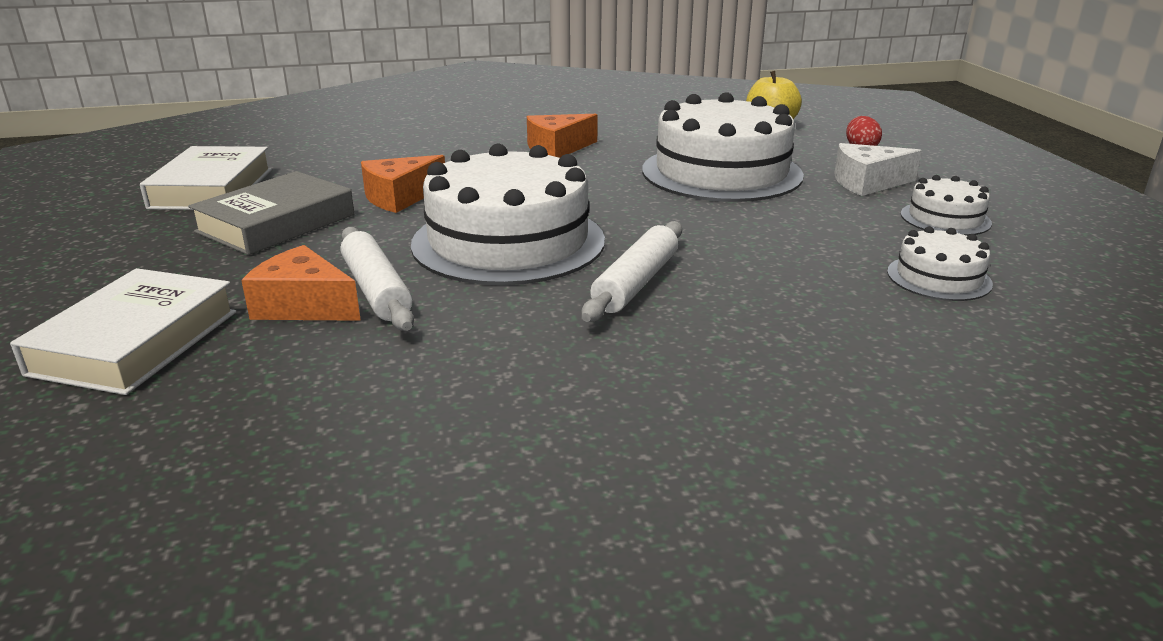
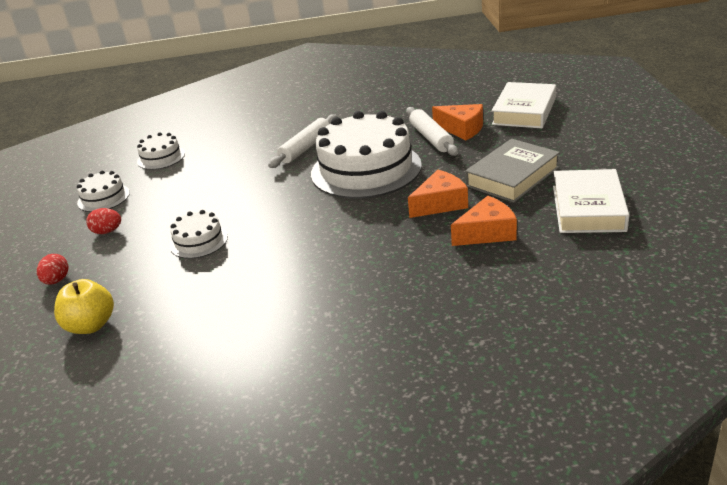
camera: 170 degrees left, 5 degrees up
(557, 148) = (316, 274): orange cheese -> orange cheese (487, 233)
(721, 172) = (199, 241): white cake -> white cake, size x0.47
(867, 183) = (107, 231): white cheese -> red egg

